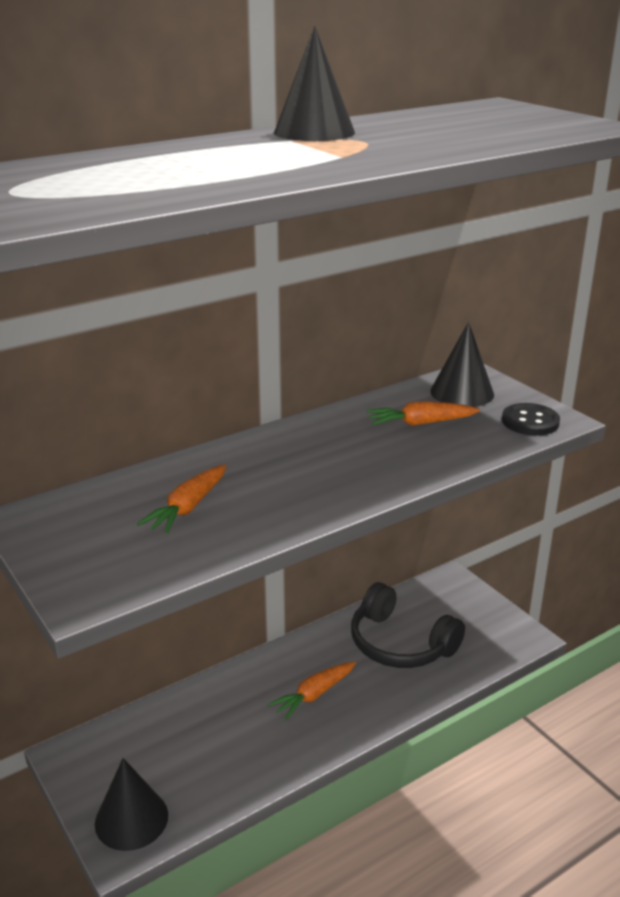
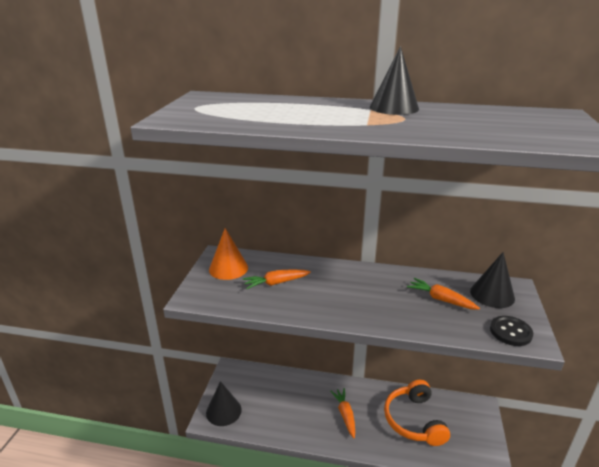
camera: 45 degrees right, 0 degrees up
(75, 527) = (228, 268): none -> orange cone
(314, 695) = (345, 414): orange carrot -> orange carrot turned 75 degrees clockwise
(400, 643) = (414, 420): black headphones -> orange headphones

